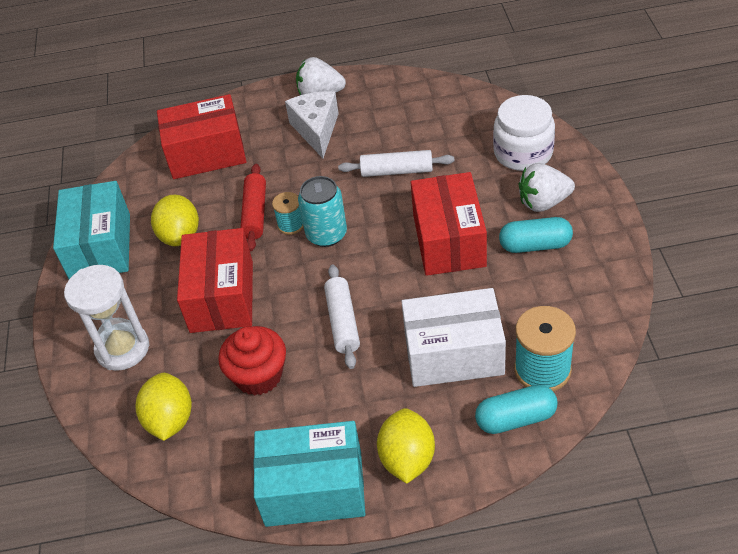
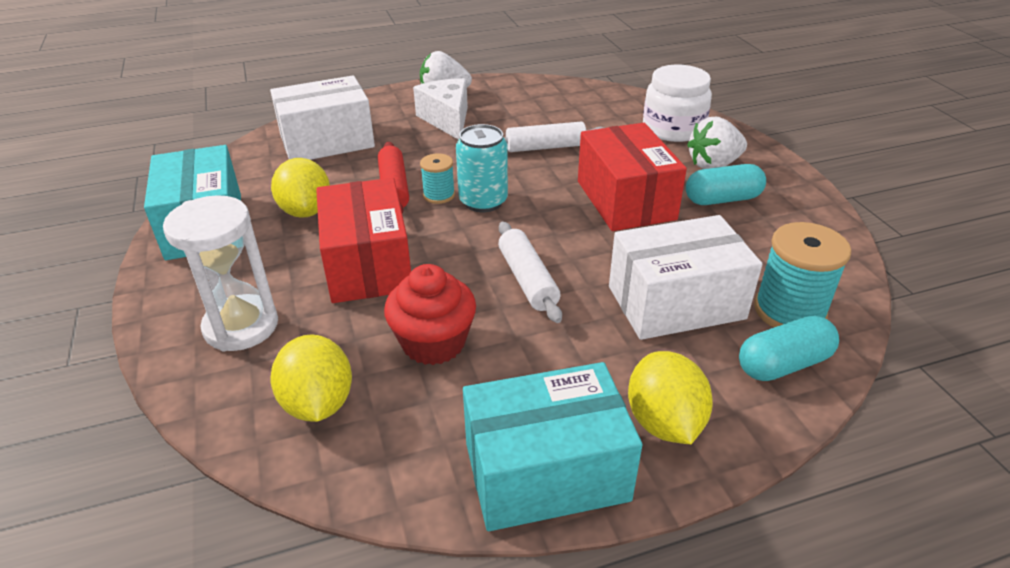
camera: 15 degrees left, 10 degrees down
(206, 153) = (327, 141): red box -> white box

